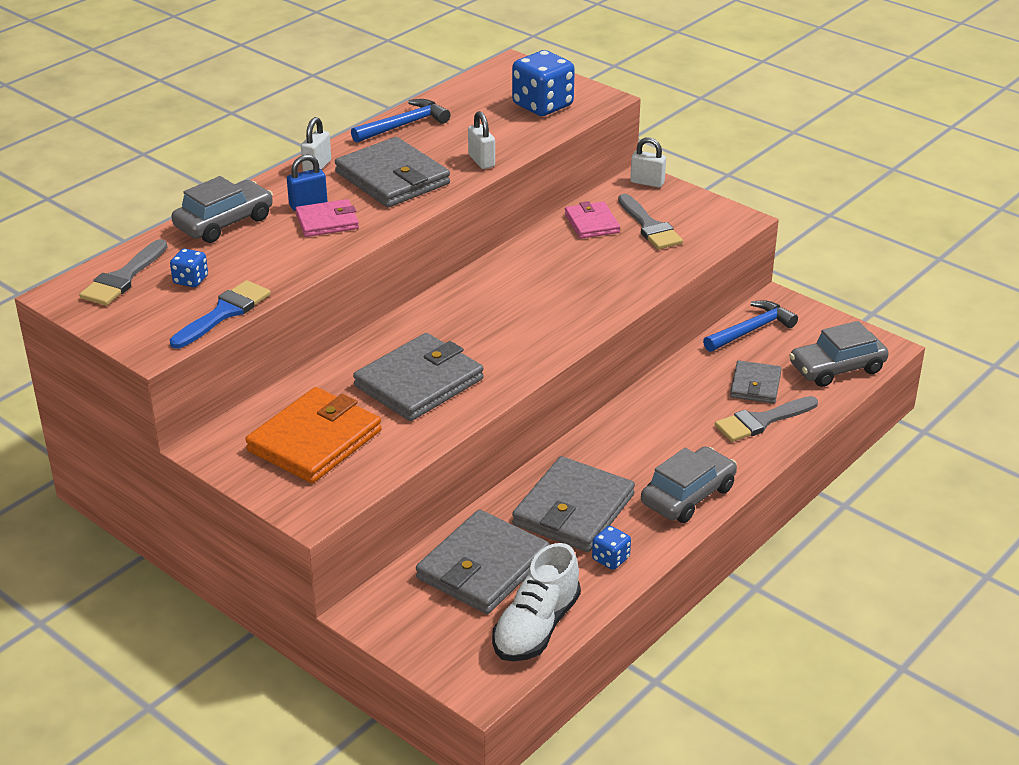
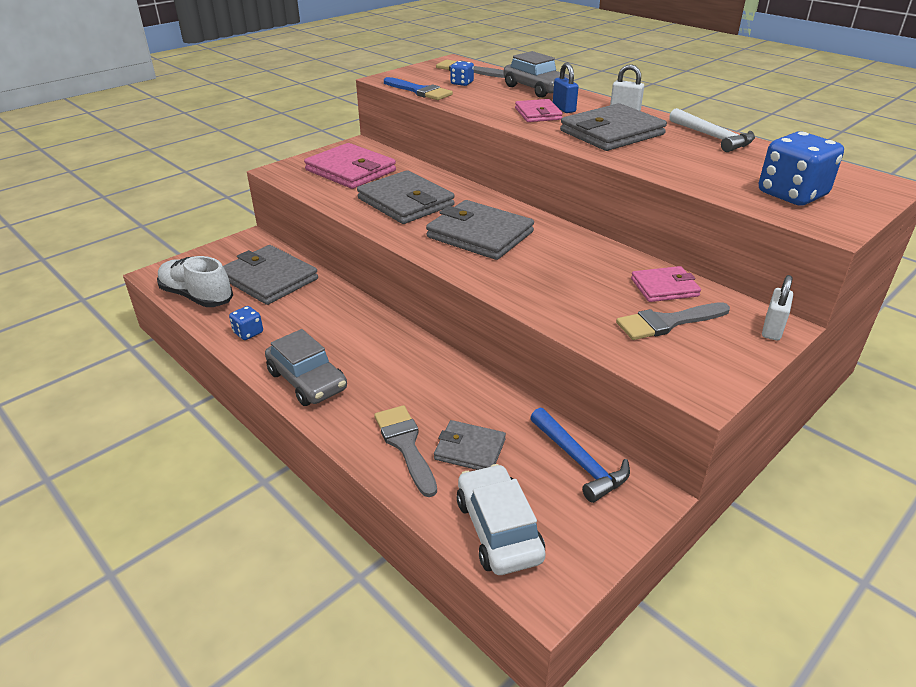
camera: 95 degrees right, 0 degrees up
(314, 441) = (350, 170): orange wallet -> pink wallet
(404, 125) = (712, 137): blue hammer -> white hammer
(481, 161) = (653, 164): white padlock -> none
(573, 510) = (314, 320): grey wallet -> grey wallet (480, 235)
(837, 368) = (498, 529): grey car -> white car

